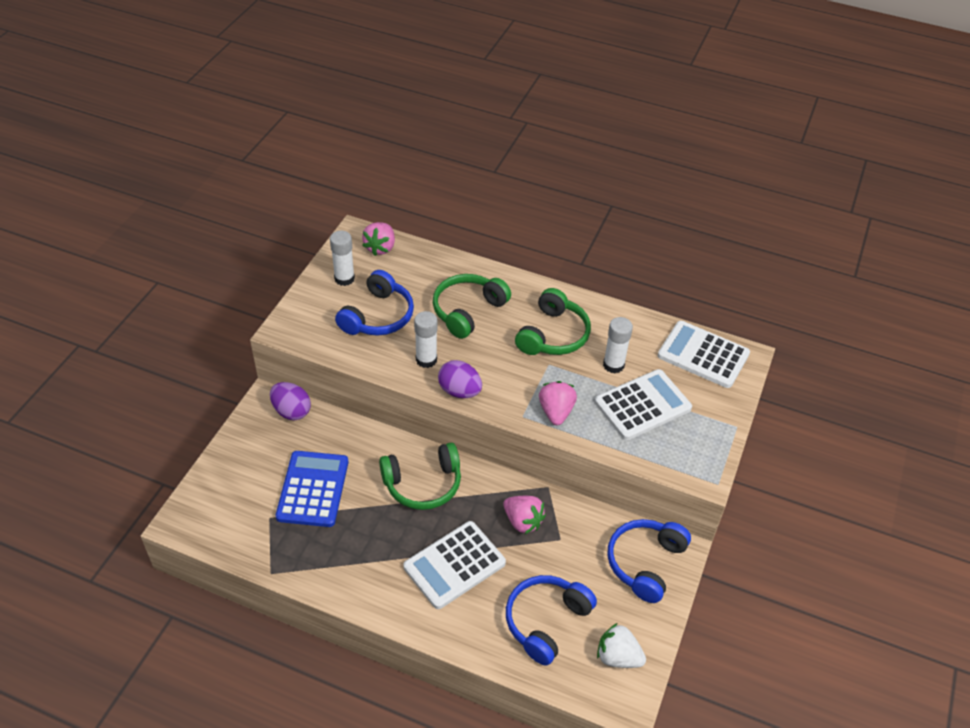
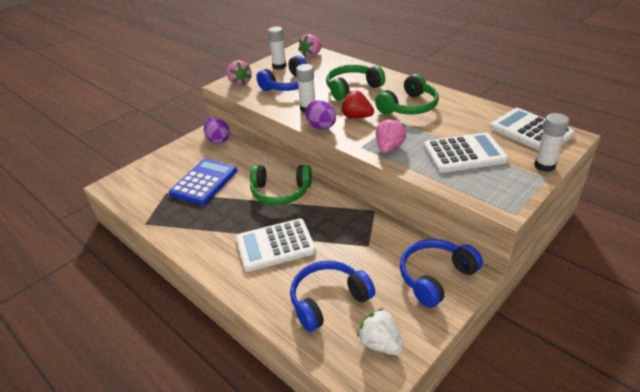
camera: 25 degrees right, 10 degrees down
(495, 365) = (356, 117): none -> red strawberry
(523, 521) = (343, 228): pink strawberry -> pink strawberry (240, 83)
(613, 365) = (449, 128): white glue stick -> white glue stick (544, 166)

